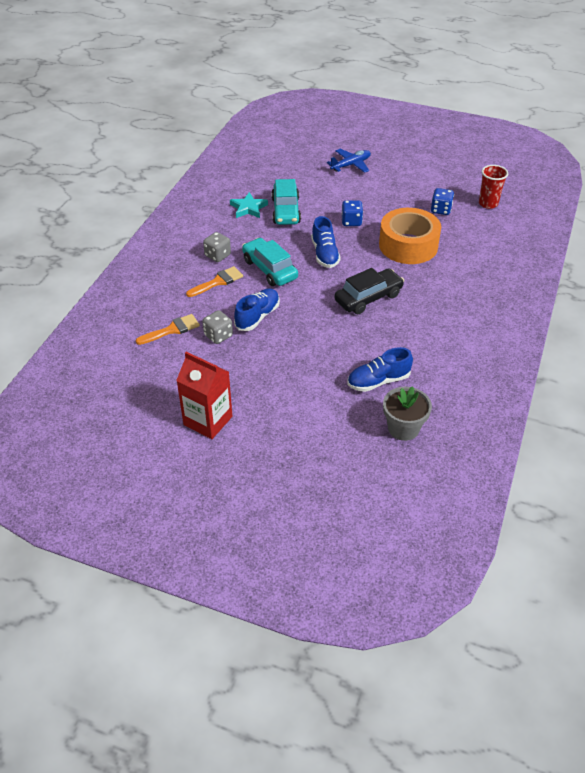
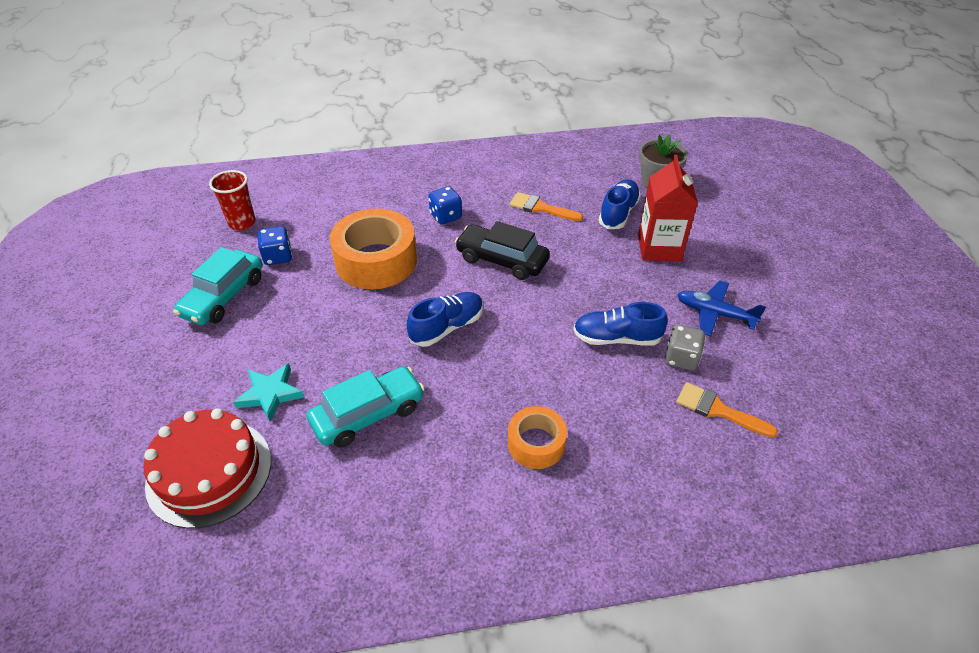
camera: 120 degrees left, 0 degrees up
(208, 420) = (795, 305): red carton -> red carton (659, 248)
(217, 255) = (536, 443): grey dice -> orange tape
(218, 282) = (590, 411): orange brush -> orange brush (540, 208)
(248, 208) = (388, 468): turquoise star -> turquoise star (270, 394)
(270, 269) = (520, 368): turquoise car -> turquoise car (223, 296)
(293, 163) = (209, 472): none -> red cake
(351, 165) = (189, 388): blue plane -> blue plane (714, 313)
(351, 222) = (354, 329): blue dice -> blue dice (445, 216)
(378, 381) = (618, 213): blue shoe -> blue shoe turned 105 degrees counterclockwise

